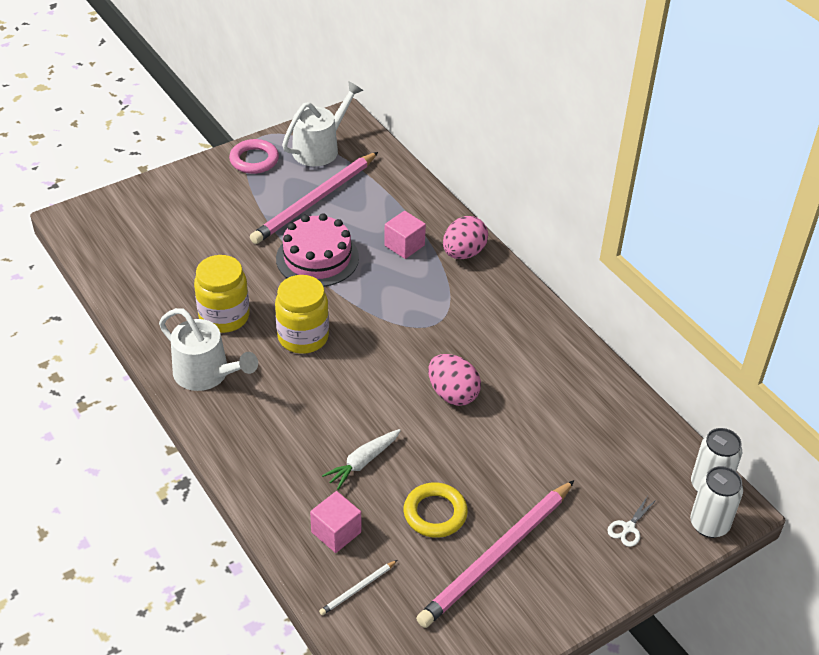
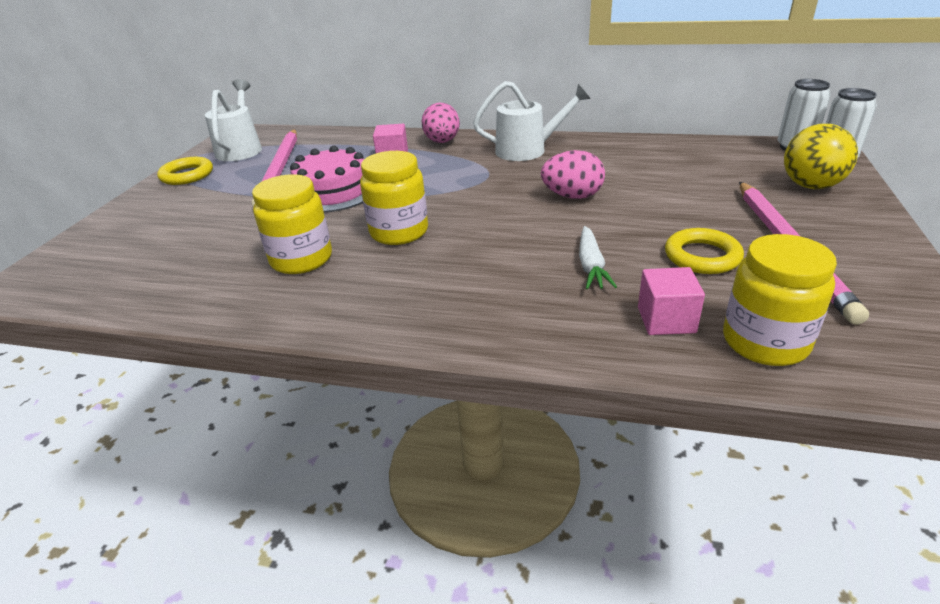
camera: 40 degrees left, 10 degrees down
(206, 374) = (346, 301): white watering can -> white watering can (527, 150)
(254, 160) = (187, 175): pink ring -> yellow ring
(357, 589) = (765, 342): white pencil -> yellow jar
(628, 528) = (811, 186): white scissors -> yellow ball

